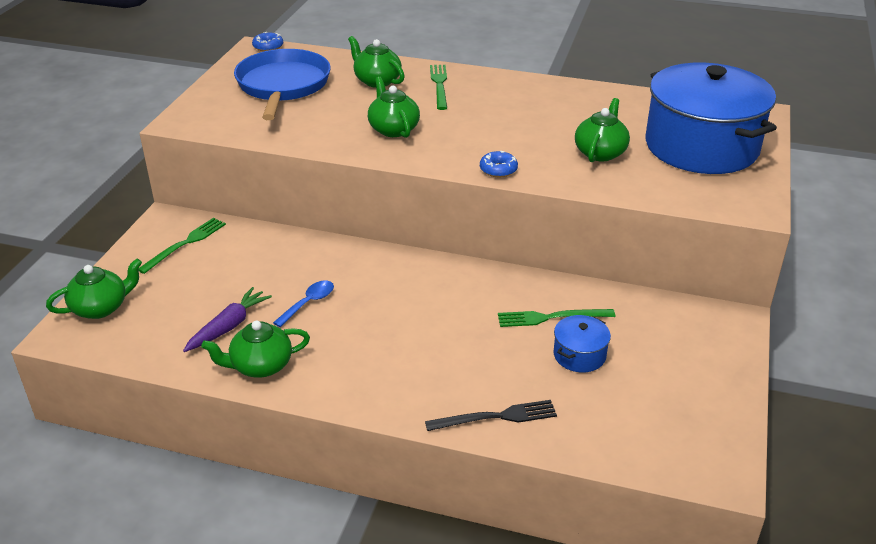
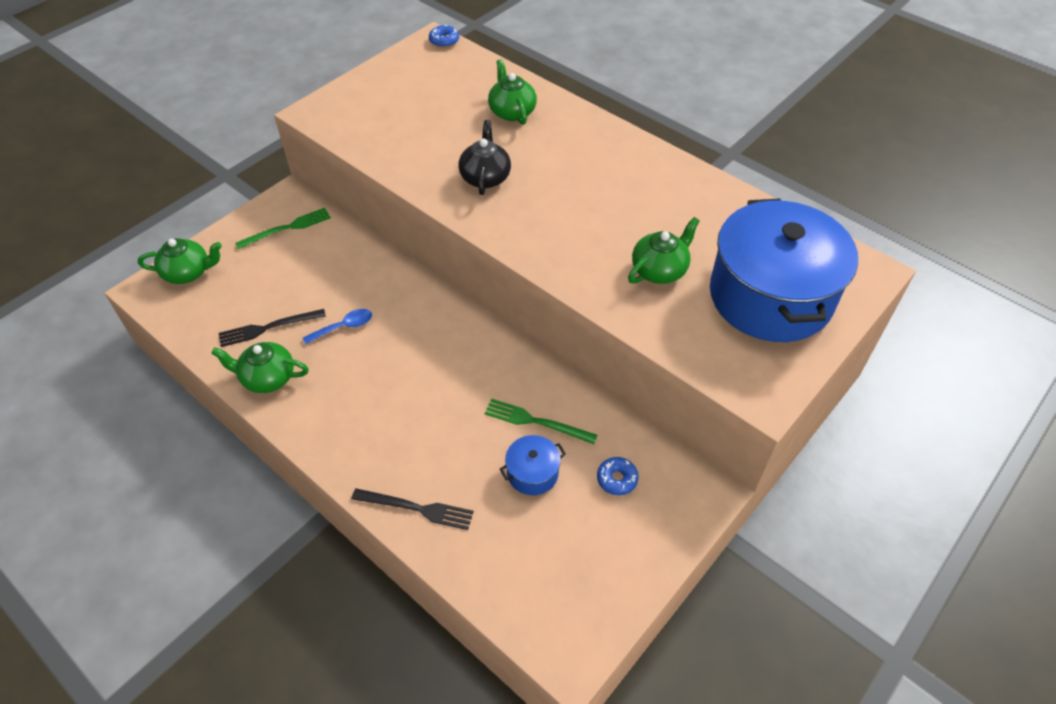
camera: 25 degrees right, 15 degrees up
(228, 326) = (268, 328): purple carrot -> black fork
(283, 86) = (425, 94): blue pan -> none
(393, 129) = (485, 177): green teapot -> black teapot
(439, 85) = (566, 134): green fork -> none
(498, 170) = (545, 259): blue donut -> blue donut (617, 479)

